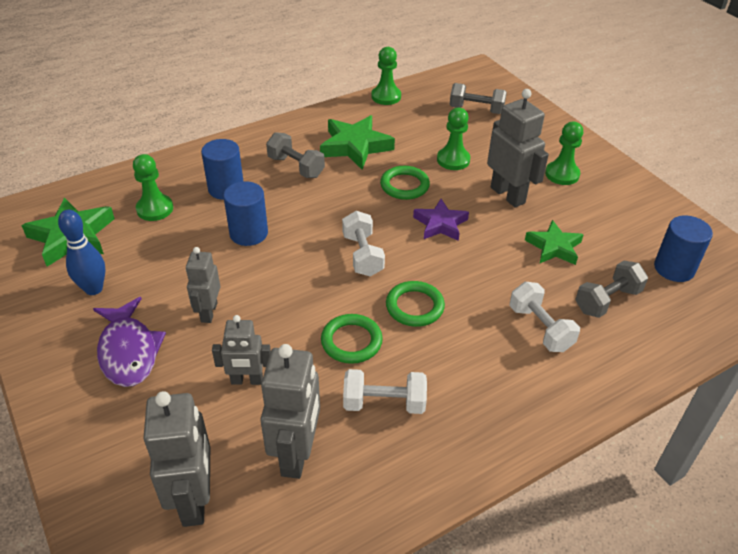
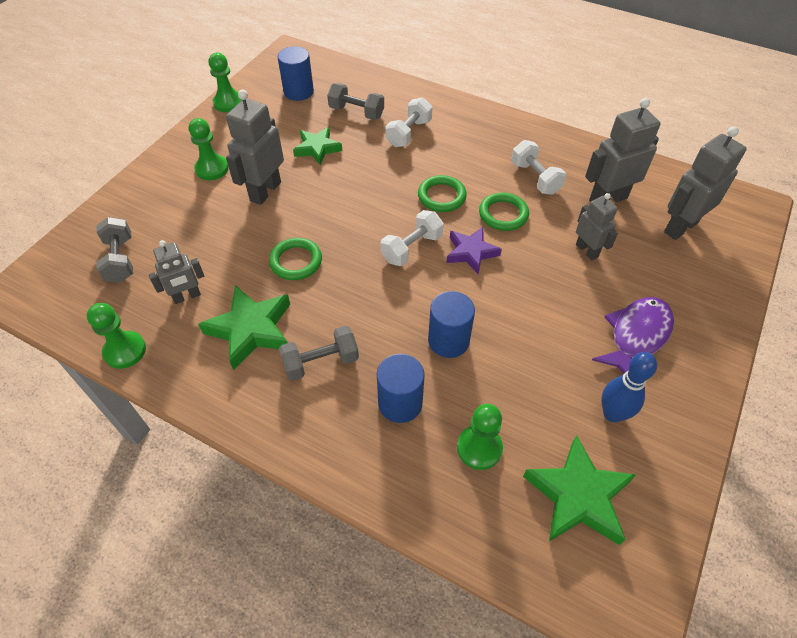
camera: 120 degrees left, 10 degrees up
(208, 312) = (556, 310): grey robot -> grey robot (187, 296)
(296, 167) = (321, 362): grey dumbbell -> grey dumbbell turned 60 degrees clockwise
(440, 224) = (335, 217): purple star -> purple star (471, 252)
(453, 160) = (230, 244): green pawn -> green pawn (228, 103)

